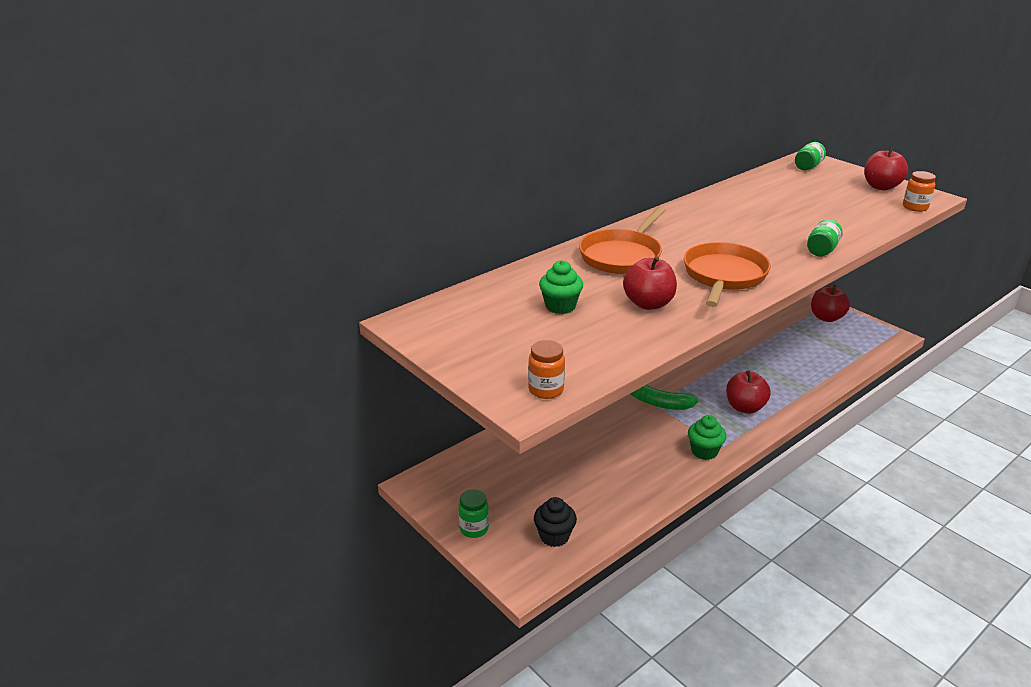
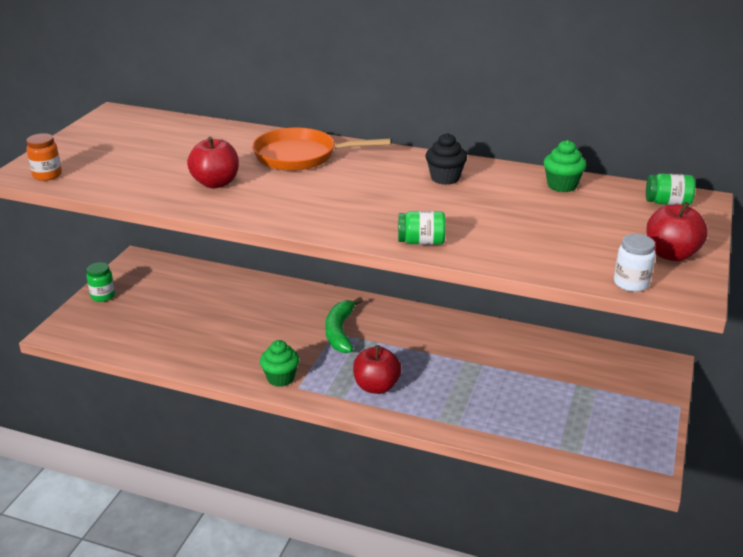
camera: 60 degrees right, 0 degrees up
(554, 536) = (114, 332): black cupcake -> black cupcake (445, 178)
(560, 306) = (181, 153): green cupcake -> green cupcake (562, 185)
(724, 276) = (303, 204): orange pan -> none
(826, 317) = (632, 408): red apple -> none
(915, 207) = (631, 283): orange jar -> white jar

